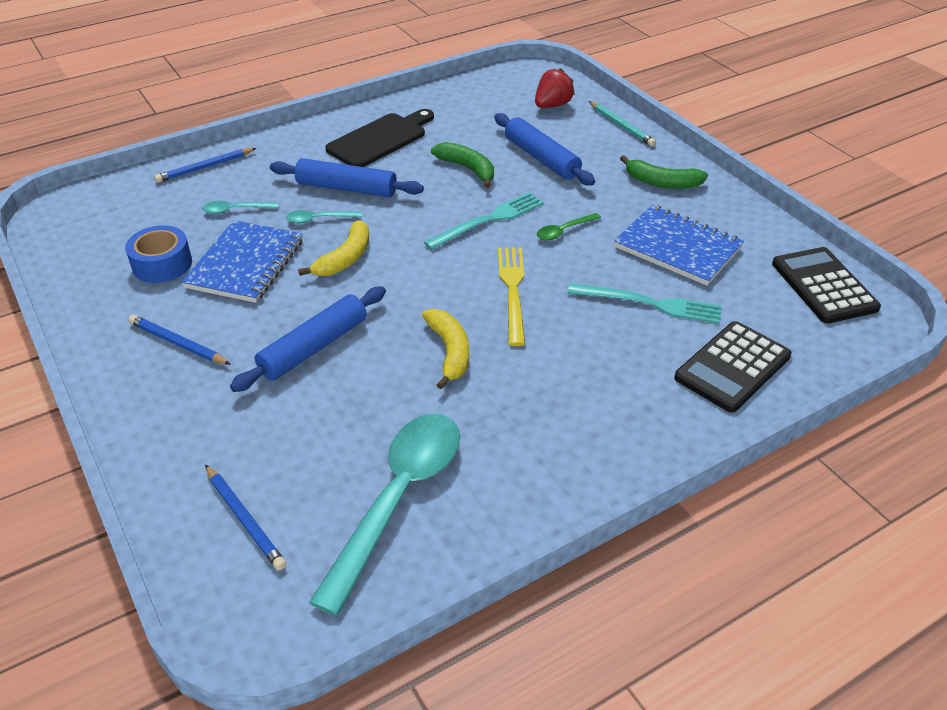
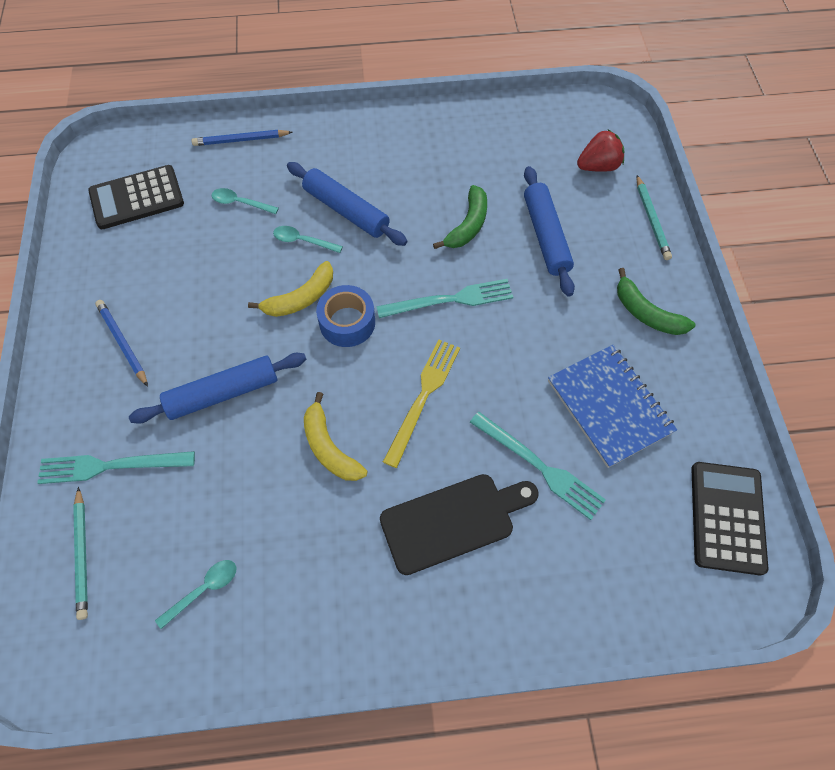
camera: 25 degrees right, 20 degrees up
(162, 264) = (152, 246): blue tape -> blue tape (347, 322)
(229, 439) = (111, 466): none -> turquoise fork
(245, 519) = (82, 554): blue pencil -> turquoise pencil
(246, 264) = (217, 272): blue notebook -> none
(380, 139) = (408, 157): black cutting board -> black cutting board (453, 521)
(398, 498) = (204, 589): turquoise spoon -> turquoise spoon, size x0.42
(449, 352) = (329, 447): yellow banana -> yellow banana turned 135 degrees clockwise
(468, 169) = (468, 225): green banana -> green banana turned 45 degrees clockwise
(563, 231) = (512, 341): green spoon -> none
(732, 367) = (570, 578): black calculator -> black calculator (137, 198)

